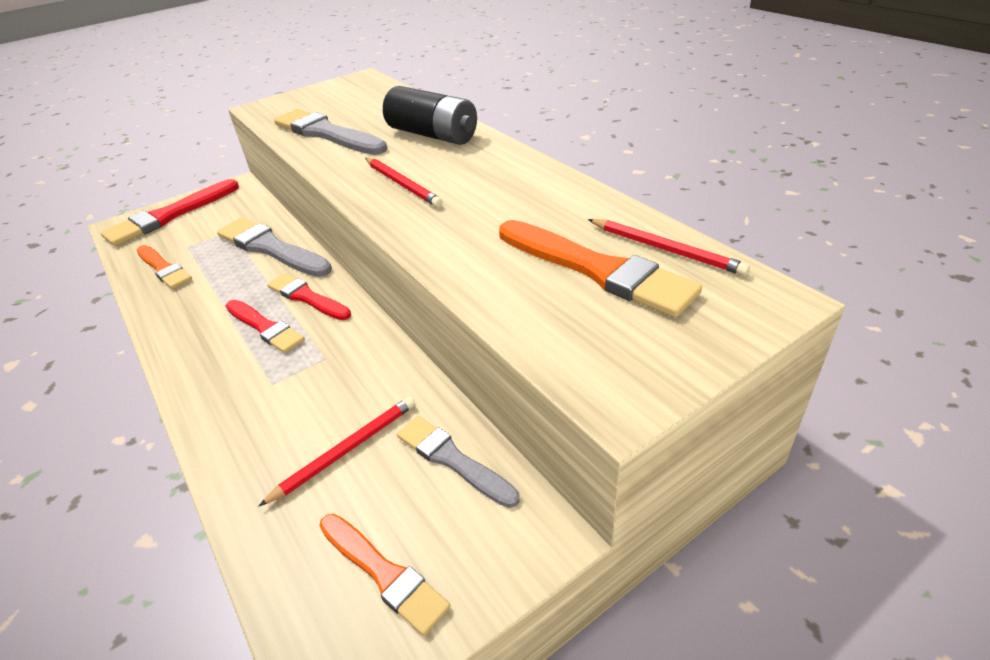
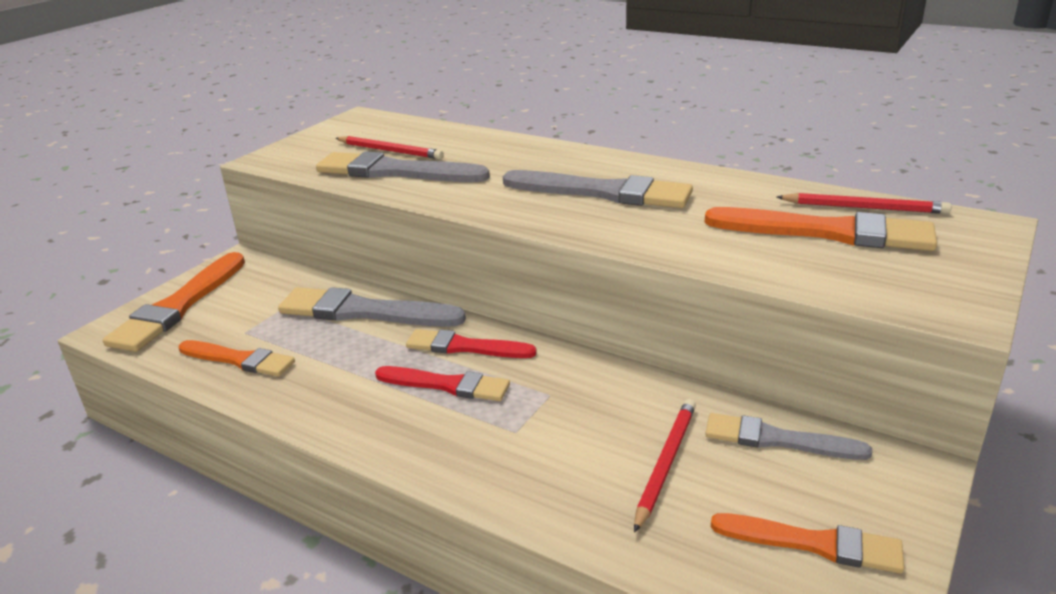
camera: 25 degrees left, 10 degrees down
(169, 216) = (179, 306): red brush -> orange brush
(402, 184) = (549, 201): red pencil -> red pencil (390, 151)
(433, 135) = (522, 156): black battery -> none
(453, 184) = (603, 192): none -> grey brush

